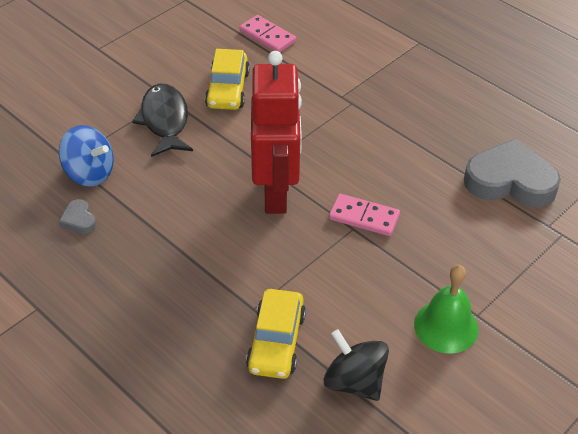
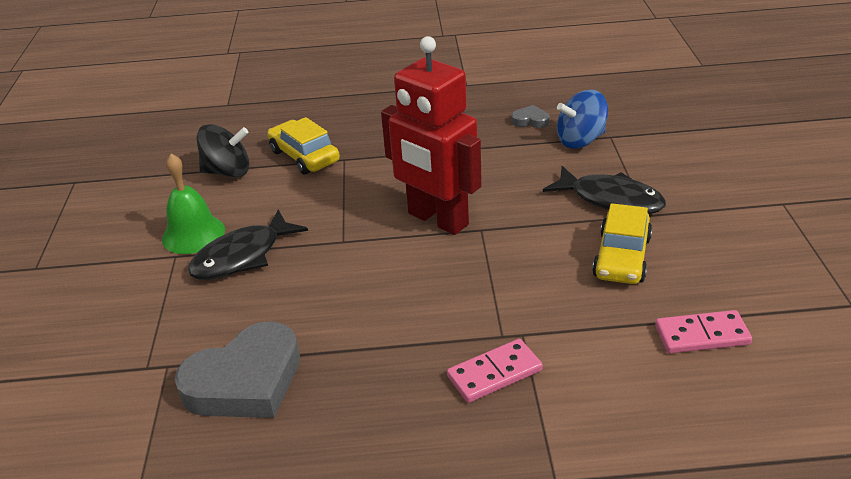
camera: 135 degrees right, 10 degrees down
(228, 89) = (622, 257): yellow car -> yellow car turned 120 degrees counterclockwise
(364, 217) = (345, 253): pink domino -> pink domino (494, 373)
(431, 272) = (242, 256): none -> black fish

